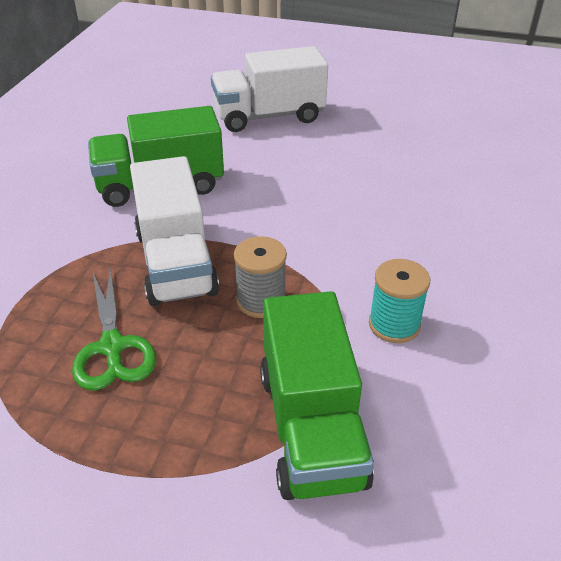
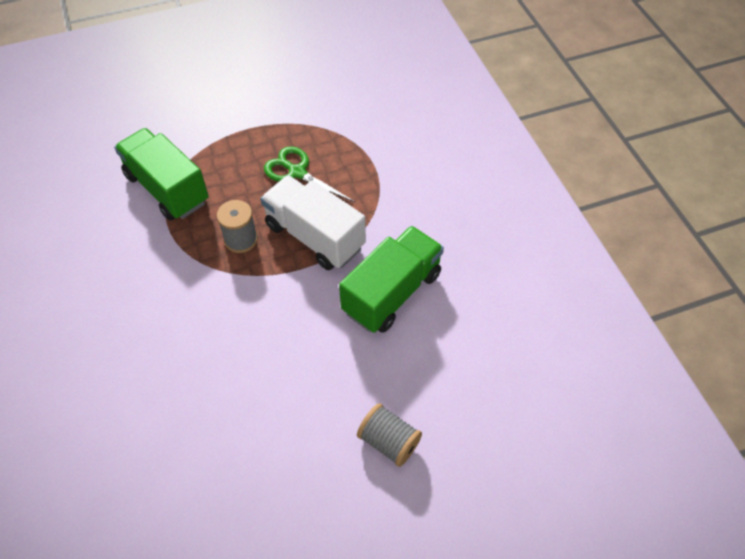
camera: 145 degrees right, 15 degrees up
(269, 116) = (389, 441): white truck -> grey spool
(394, 325) = (151, 266): turquoise spool -> none

